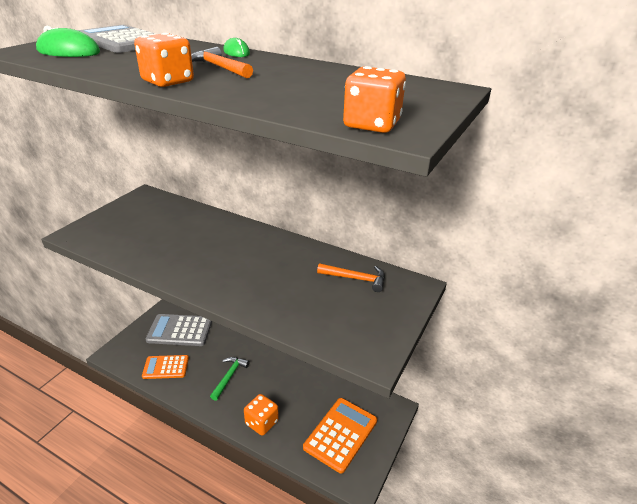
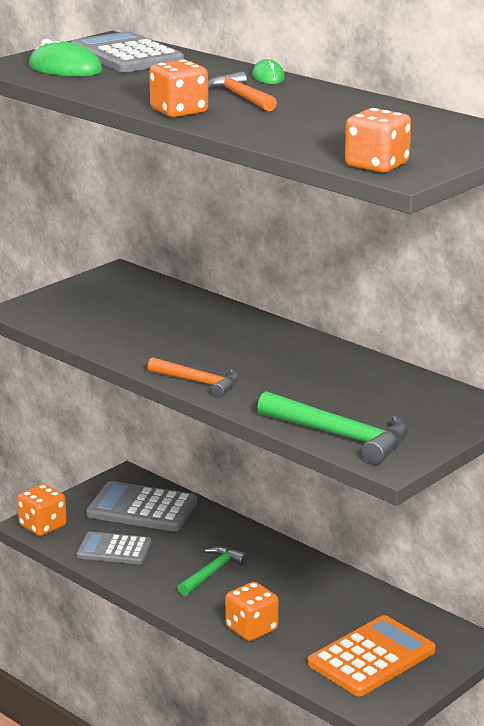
camera: 15 degrees right, 10 degrees down
(118, 355) = (43, 526): none -> orange dice
(166, 367) = (114, 549): orange calculator -> grey calculator
(328, 332) = (341, 436): none -> green hammer
(356, 279) = (402, 392): orange hammer -> orange hammer (199, 382)

